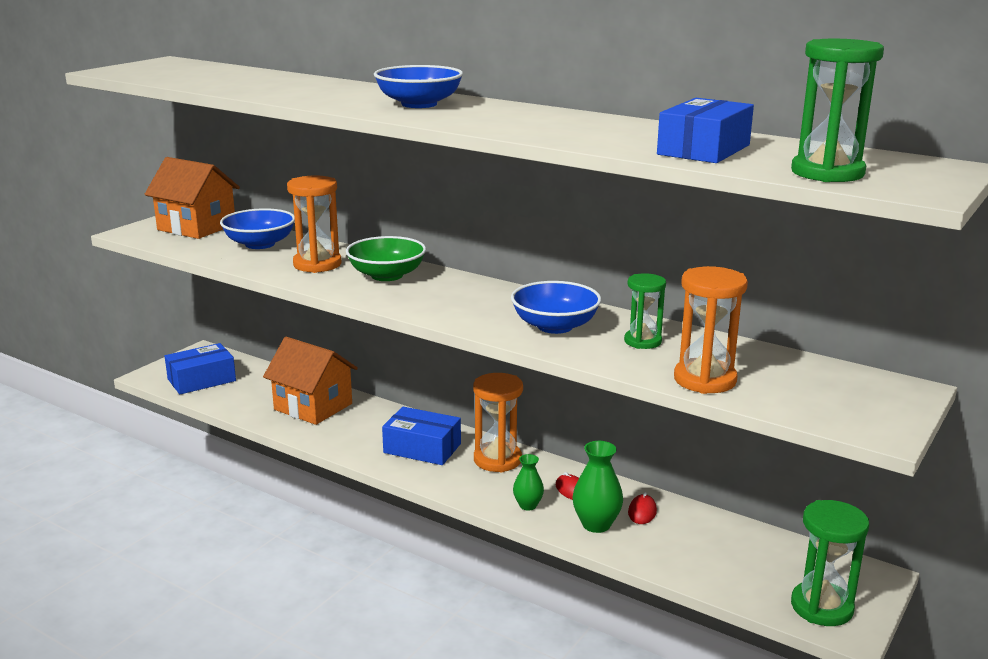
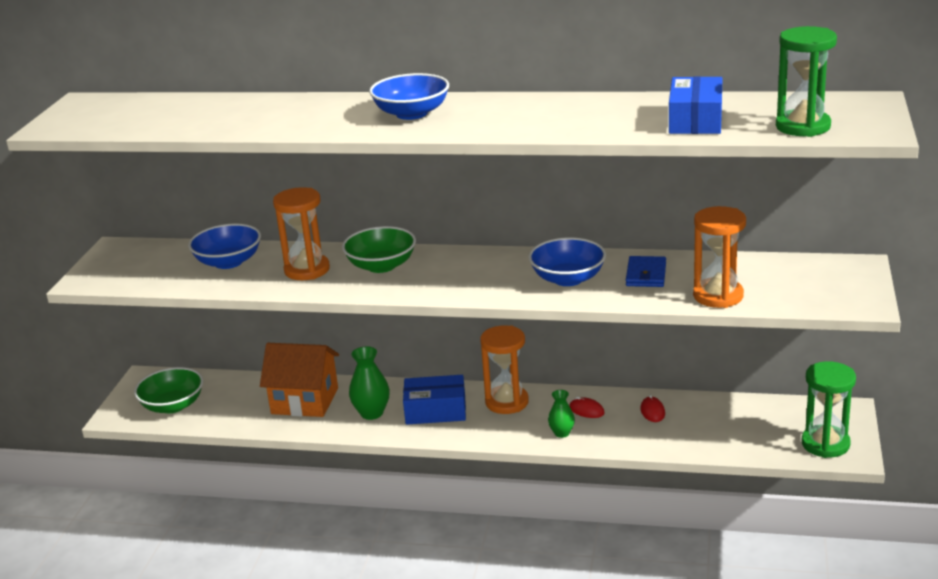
camera: 20 degrees left, 5 degrees up
(196, 227) = (144, 258): orange house -> none
(201, 380) = (173, 405): blue box -> green bowl
(596, 524) = (625, 432): green vase -> green vase (372, 413)
(642, 341) = (646, 275): green hourglass -> blue wallet

